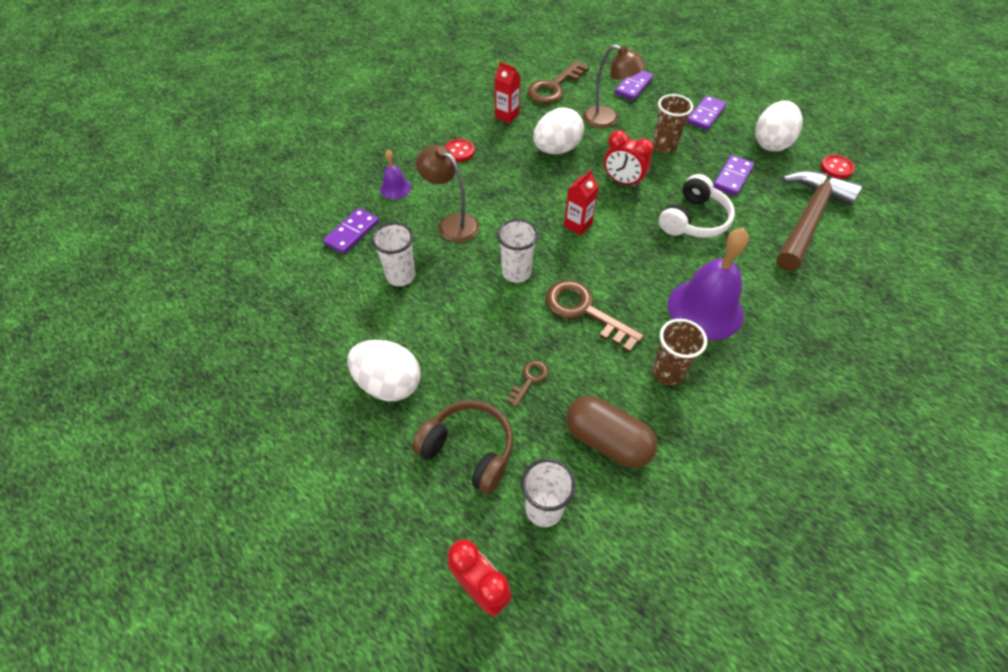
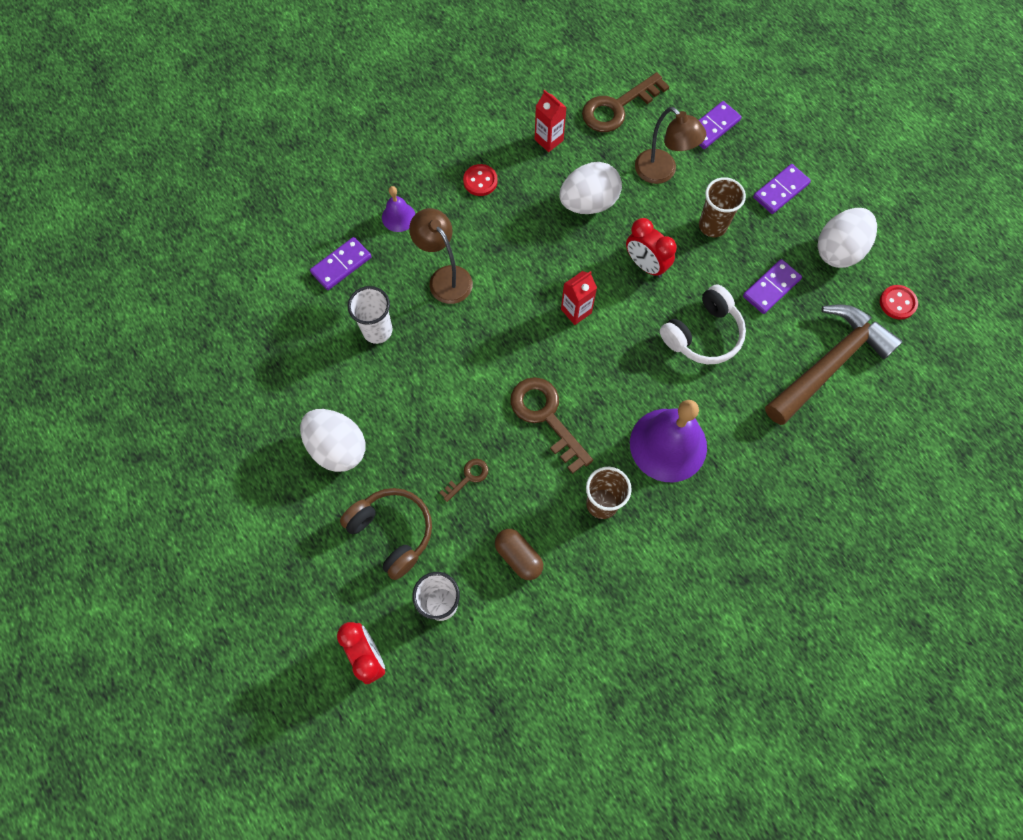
camera: 15 degrees right, 15 degrees up
(516, 272) = (493, 355): white cup -> none
(607, 441) = (518, 556): brown capsule -> brown capsule, size x0.67

